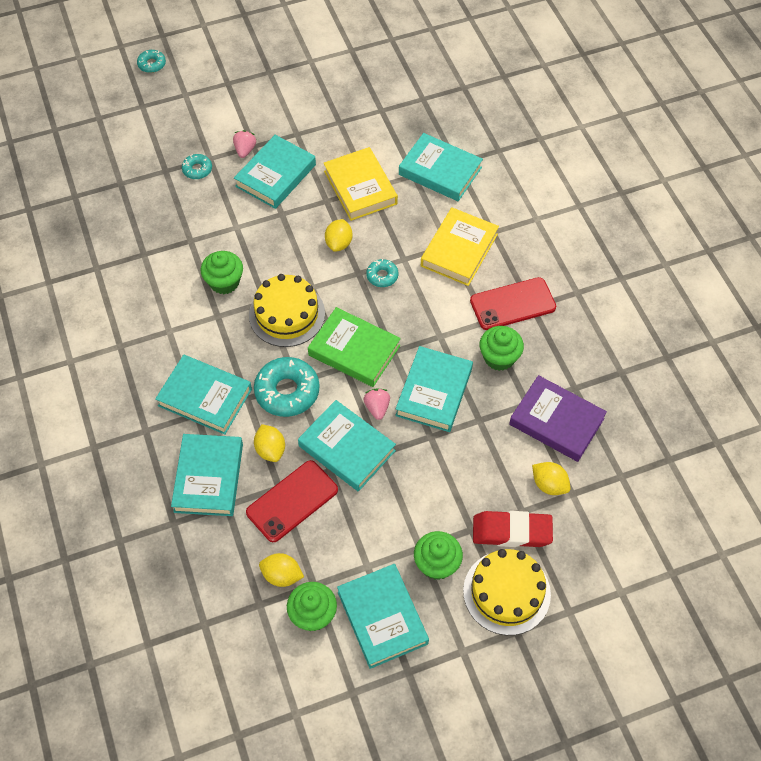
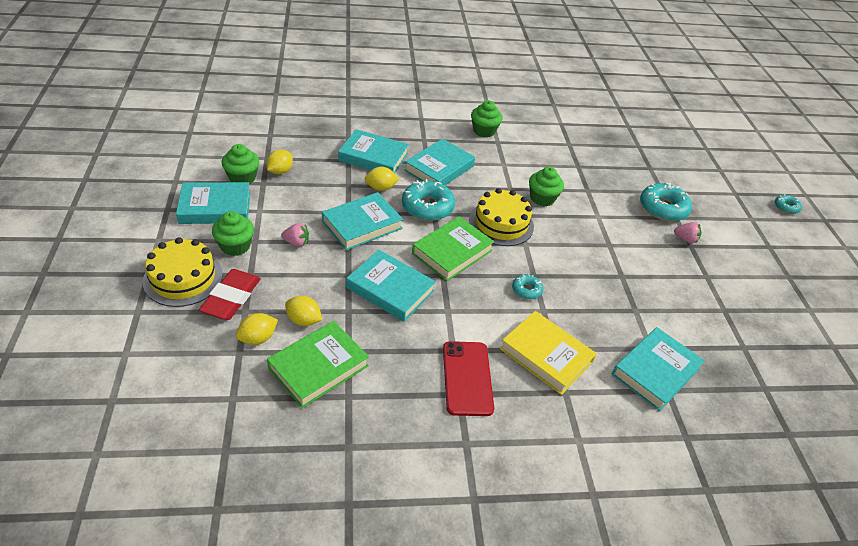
camera: 100 degrees right, 15 degrees down
(197, 169) = (663, 208): turquoise donut -> turquoise donut, size x1.91
(275, 175) = (654, 251): turquoise book -> none
(292, 501) = (333, 188): red phone -> none
(339, 243) = (570, 271): yellow lemon -> yellow lemon (304, 320)
(360, 187) = (636, 303): yellow book -> none
(377, 408) = (390, 251): pink strawberry -> pink strawberry (296, 242)
(499, 357) = (408, 346): green cupcake -> green cupcake (484, 131)
(556, 421) = (318, 367): purple book -> green book

